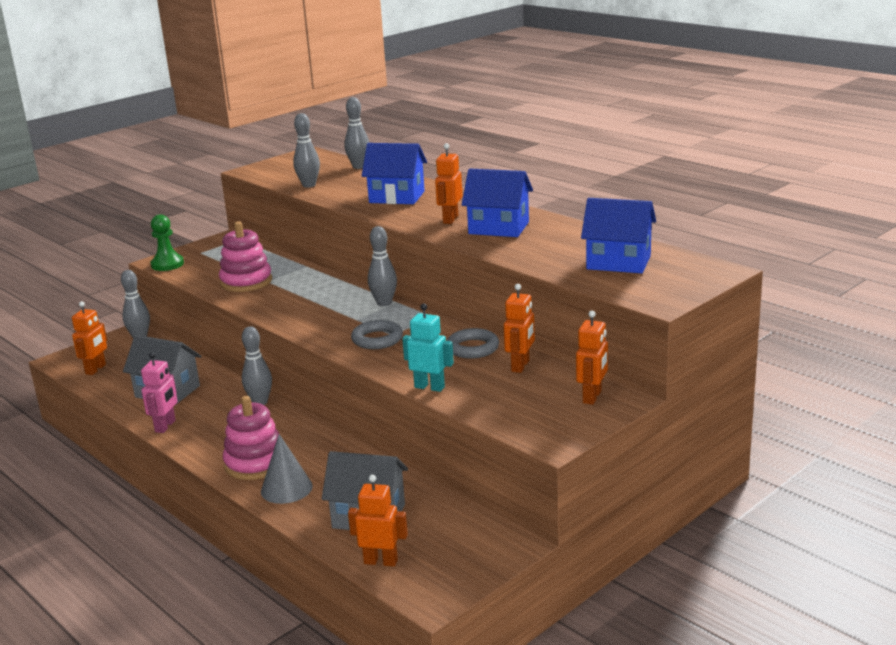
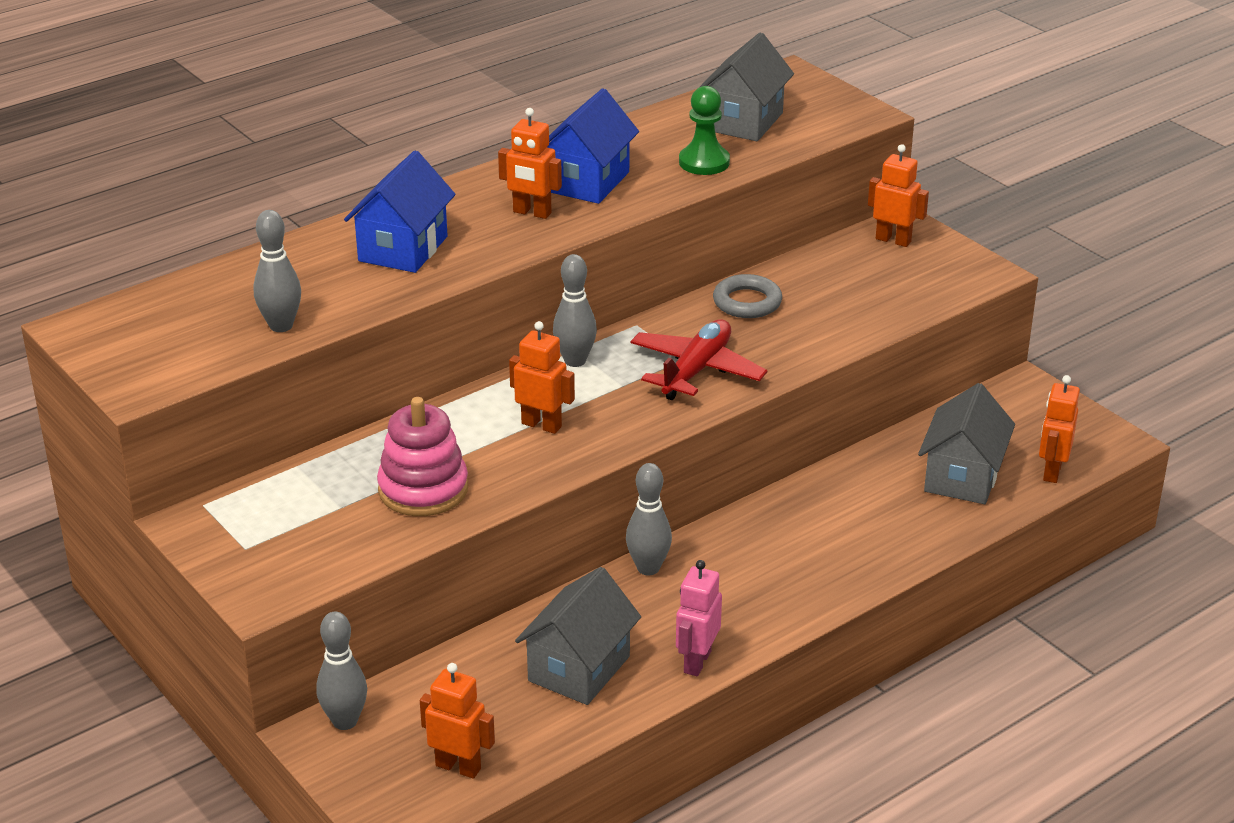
camera: 85 degrees left, 10 degrees up
(165, 426) = (696, 662): pink robot -> pink robot turned 90 degrees counterclockwise
(167, 264) = (285, 585): green pawn -> green pawn (704, 162)
(255, 463) = (825, 568): pink stacking toy -> none
(286, 488) = (892, 540): grey cone -> none
(359, 167) = (211, 277): grey bowling pin -> none
(377, 339) = (696, 370): grey ring -> red plane
(429, 387) = (846, 338): turquoise robot -> none
(520, 366) = (806, 275): orange robot -> orange robot (541, 425)
(618, 262) = (743, 121): blue house -> grey house

